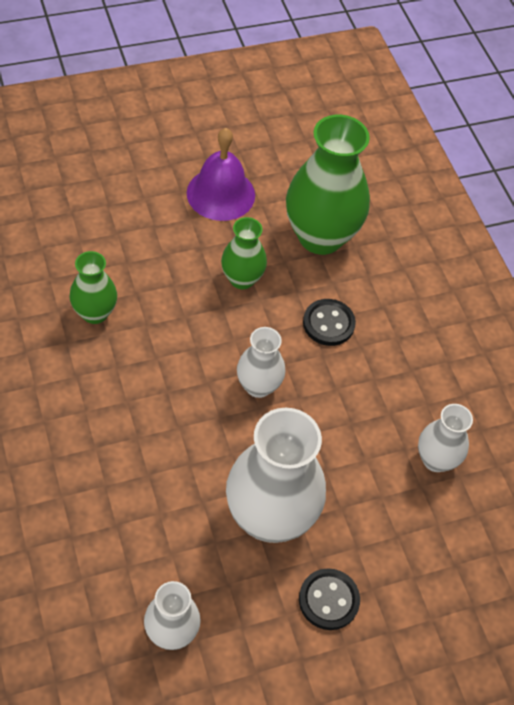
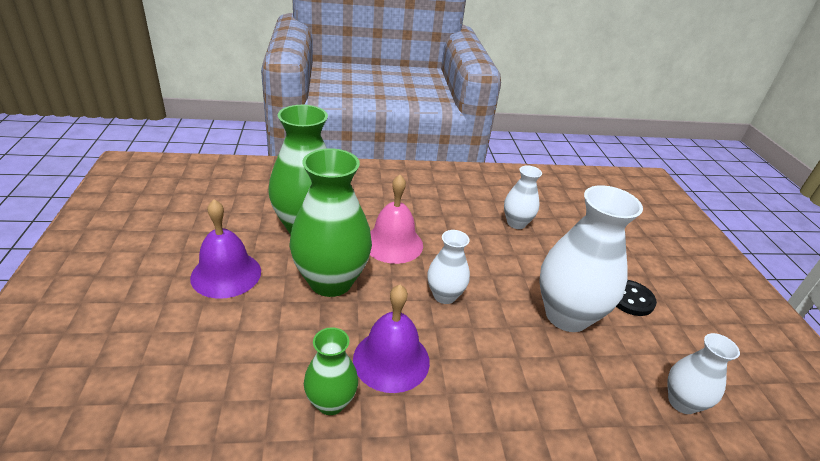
camera: 75 degrees left, 20 degrees down
(153, 350) = (391, 360): none -> purple bell
(242, 279) = (331, 281): green vase -> green vase, size x1.87
(328, 323) = (393, 243): black button -> pink bell

